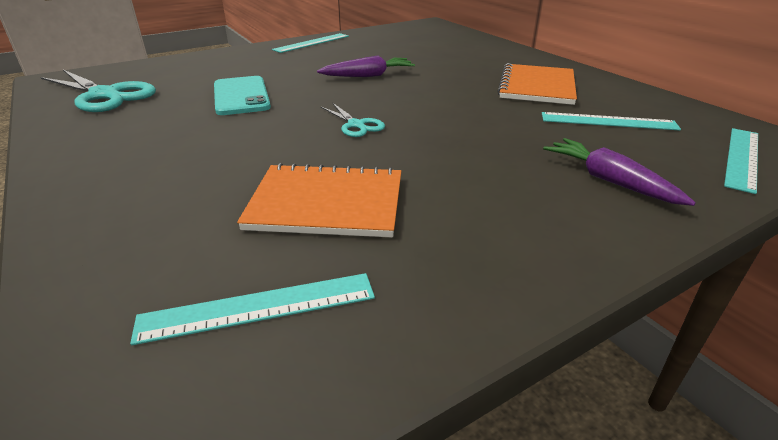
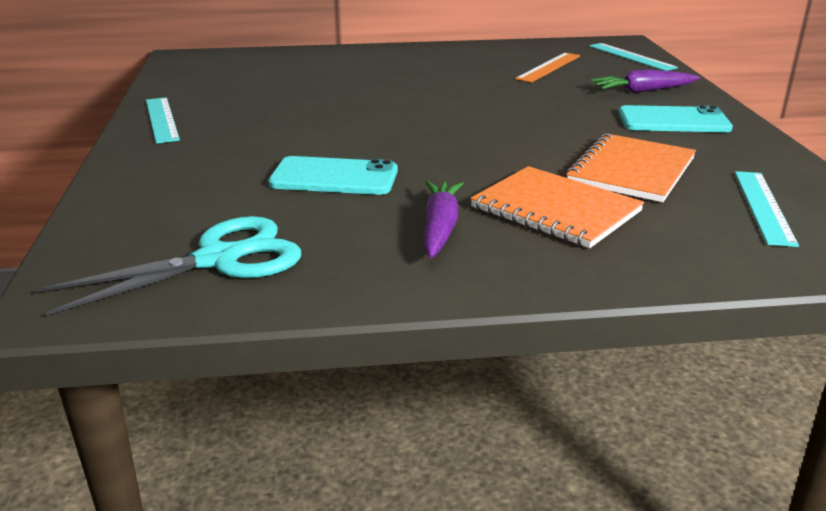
camera: 65 degrees left, 5 degrees down
(356, 125) = (480, 139): turquoise scissors -> none
(368, 76) = (342, 114): purple carrot -> purple carrot (440, 228)
(519, 212) = (673, 121): none -> turquoise phone
(537, 86) = (454, 66): orange notebook -> orange notebook (555, 210)
(608, 121) = (549, 67): turquoise ruler -> orange ruler

